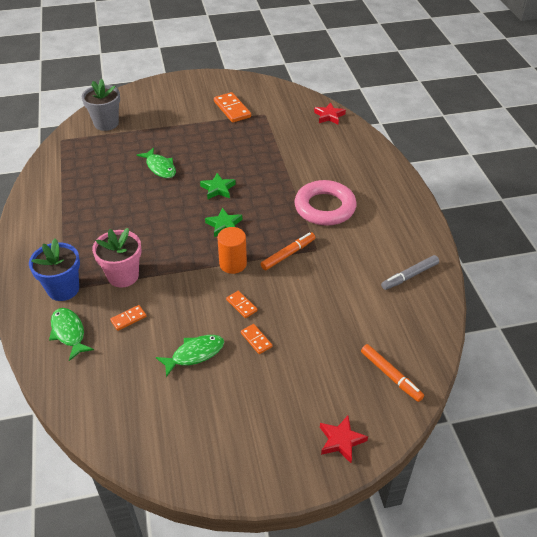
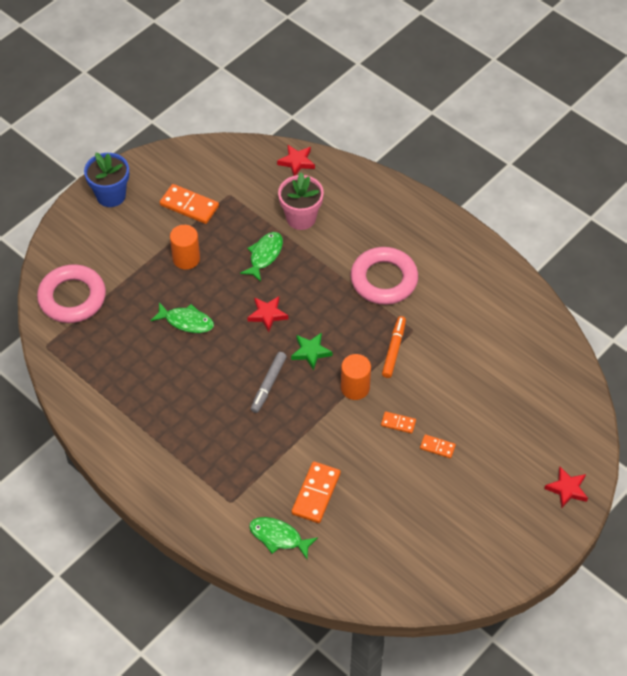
camera: 35 degrees left, 10 degrees up
(63, 289) = (230, 502): blue flower pot -> blue flower pot (111, 195)
(106, 123) = (72, 298): grey flower pot -> pink ring
(123, 276) = (270, 457): pink flower pot -> pink flower pot (301, 218)
(128, 319) = (316, 494): orange domino -> orange domino, size x1.83
(194, 354) = (400, 490): green fish -> green fish (264, 255)
(199, 135) = (186, 259): none -> orange cylinder
(218, 189) = (267, 315): green star -> red star
(390, 375) = (562, 414): orange marker -> none
(410, 276) = (510, 312): grey marker -> grey marker (268, 385)

